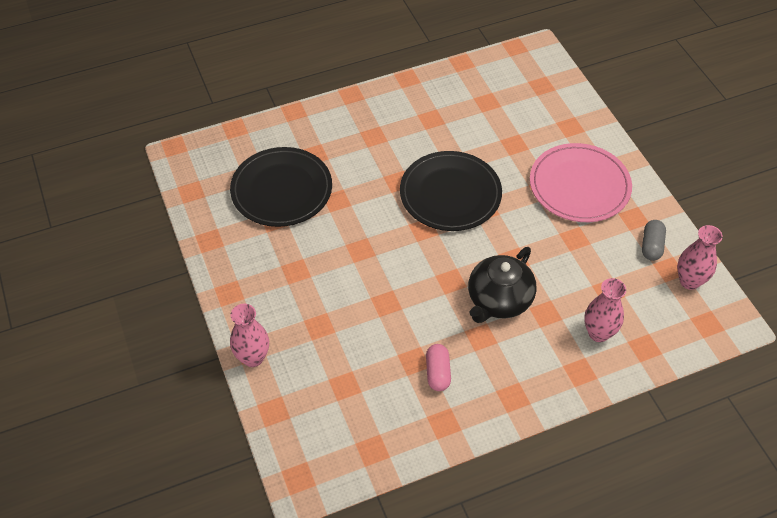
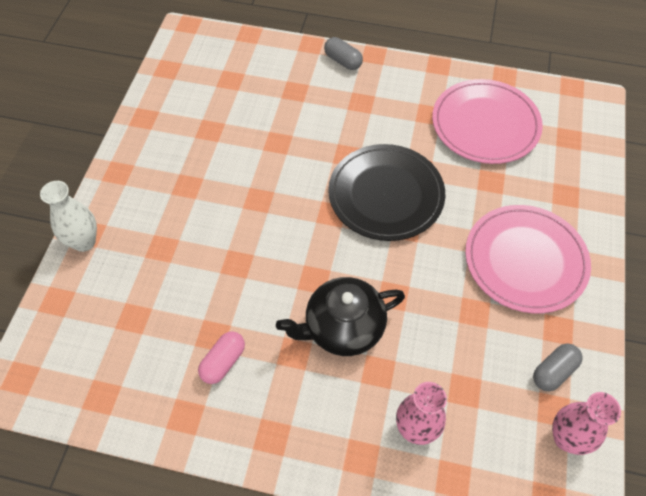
camera: 35 degrees right, 5 degrees up
(253, 358) = (84, 242): pink vase -> white vase
(281, 190) = (239, 107): black plate -> none
(331, 111) = (343, 61): none -> grey capsule
(477, 105) = (485, 124): none -> pink plate

